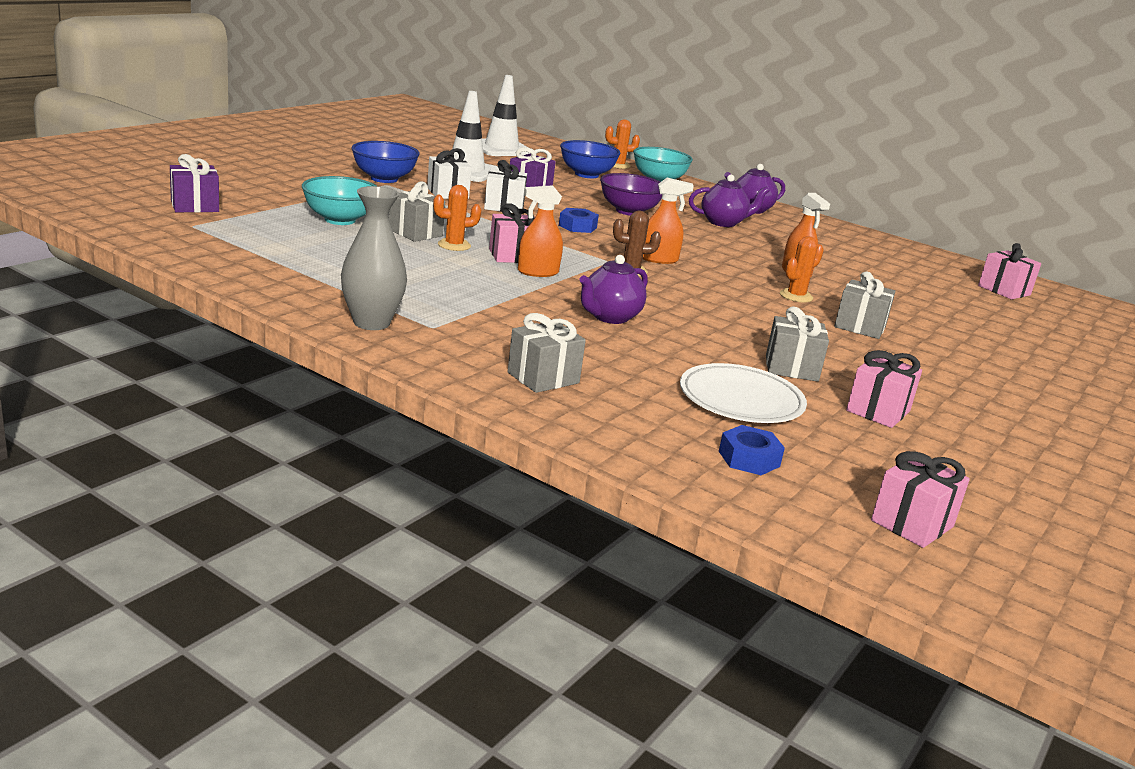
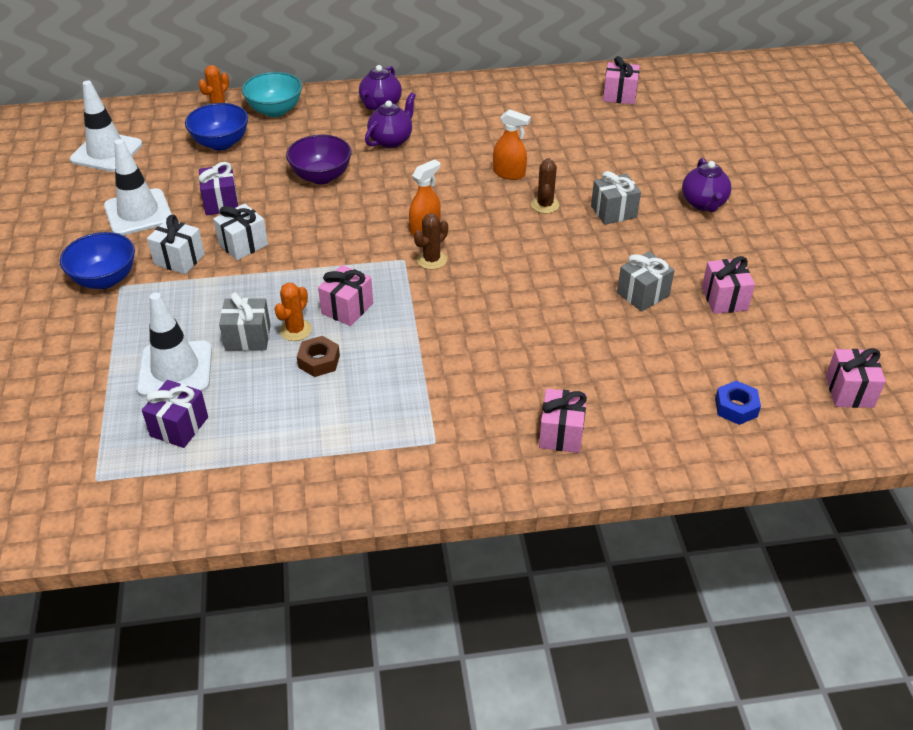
camera: 40 degrees left, 20 degrees up
(195, 206) = (48, 453): purple gift -> purple gift (179, 426)
(340, 220) = (175, 369): turquoise bowl -> white traffic cone
(371, 323) = (399, 475): grey vase -> none
(438, 261) = (319, 361): none -> brown nut
(537, 272) = (389, 315): orange spray bottle -> none
(543, 378) = (561, 433): grey gift -> pink gift
(577, 226) = (324, 229): blue nut -> none
(609, 317) = (498, 330): purple teapot -> purple teapot (703, 204)
(741, 400) = (664, 353): white plate -> none
(796, 296) = (545, 205): orange cactus -> brown cactus

